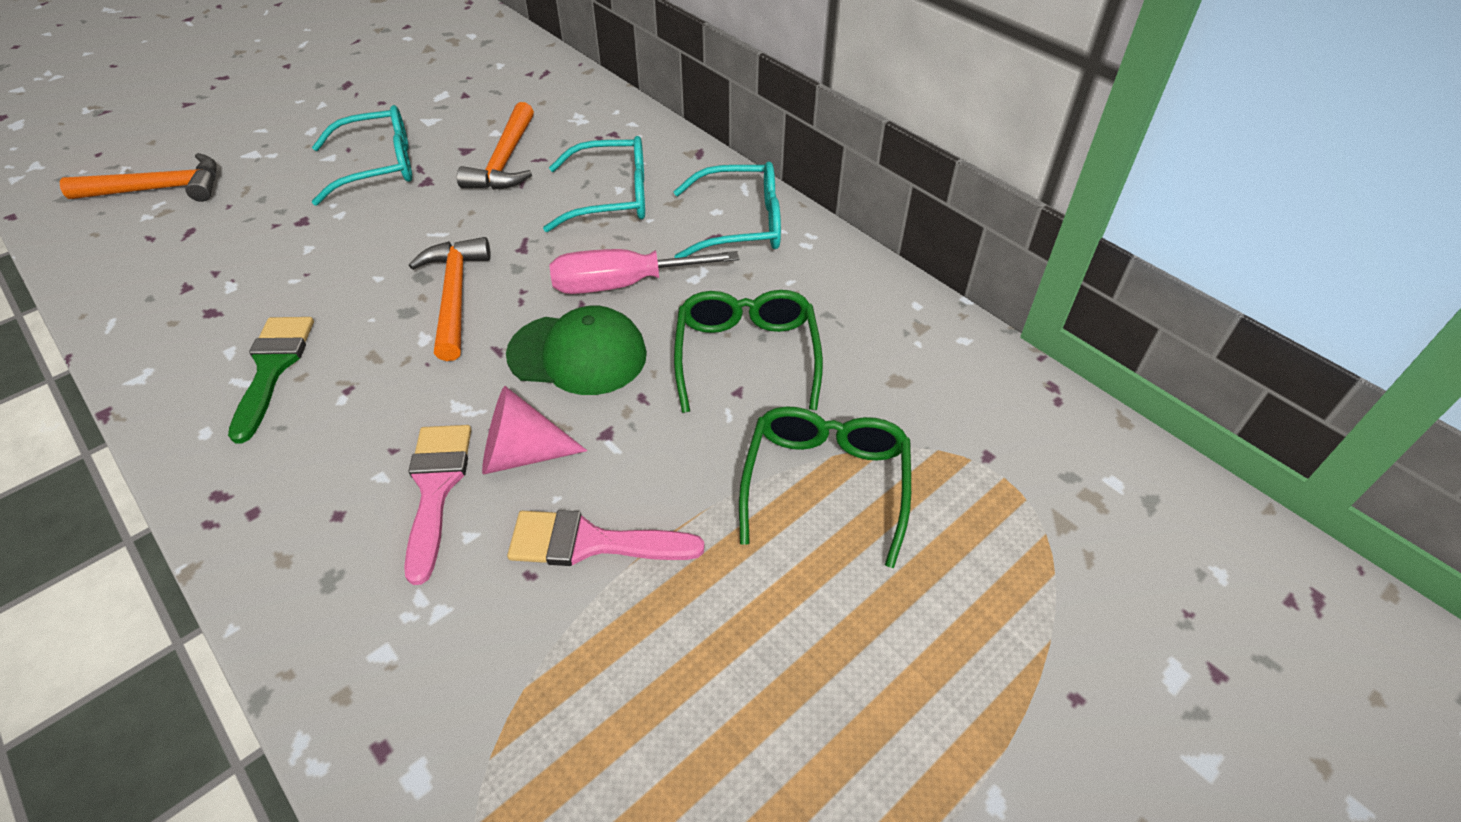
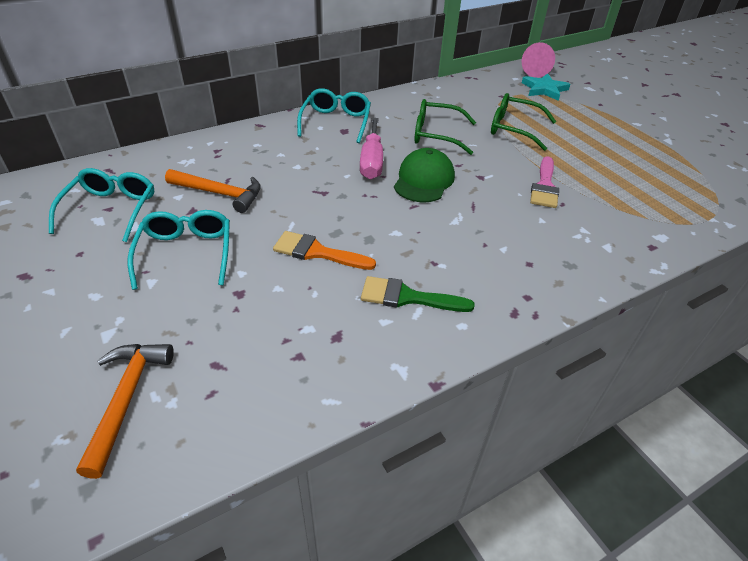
camera: 80 degrees left, 5 degrees down
(377, 267) = (317, 252): none -> orange brush
(436, 488) = (512, 229): pink brush -> none
(455, 295) = (360, 219): orange hammer -> none
(522, 454) = (491, 202): pink cone -> pink cone (534, 71)
(612, 197) = (288, 157): turquoise glasses -> turquoise glasses (111, 210)
(1085, 549) = (544, 89): none -> turquoise star

